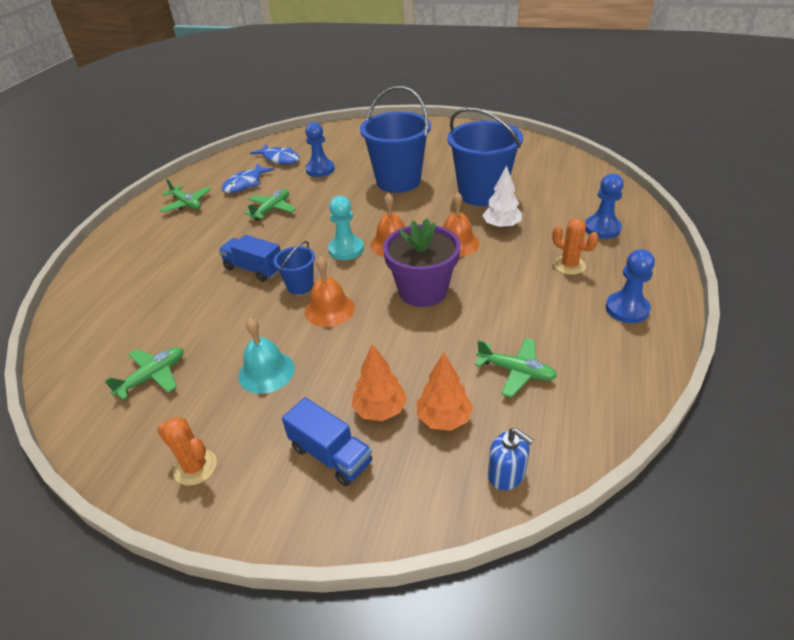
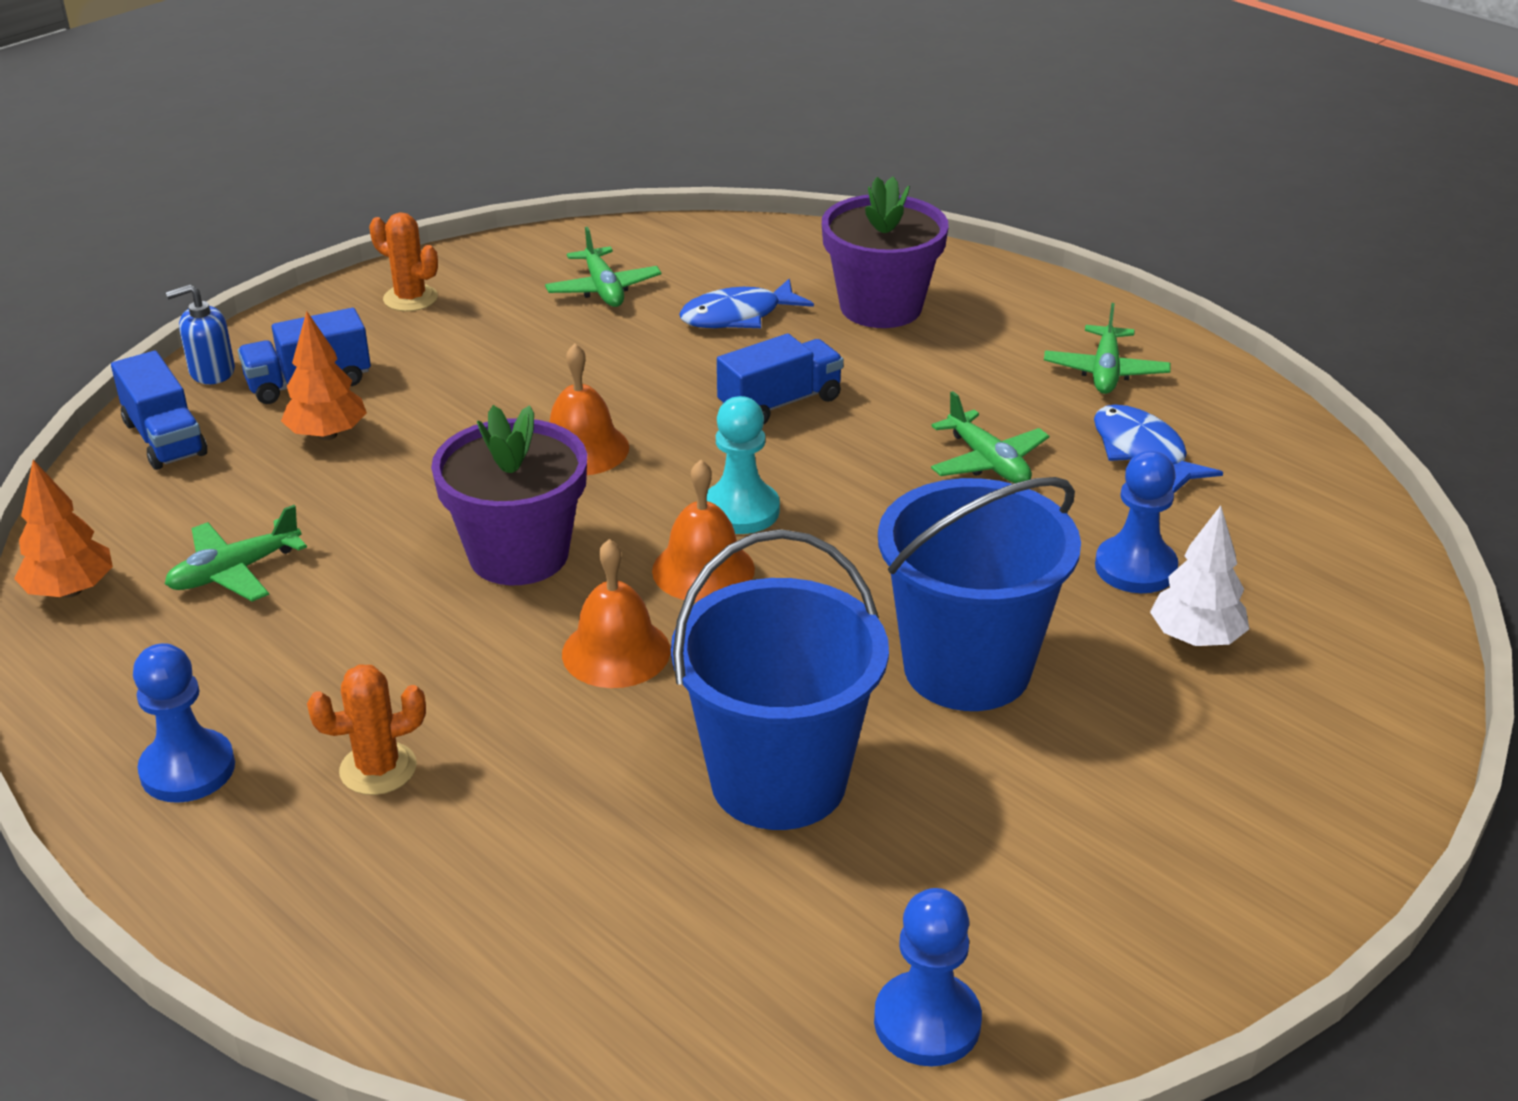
camera: 115 degrees right, 5 degrees down
(146, 272) = (881, 307): none -> purple flower pot
(187, 204) = (1105, 371): green plane -> green plane turned 60 degrees counterclockwise
(195, 467) = (410, 298): orange cactus -> orange cactus turned 60 degrees clockwise
(266, 372) = (508, 368): turquoise bell -> none
(280, 159) = (1249, 523): blue fish -> blue fish (738, 316)
(300, 286) = (679, 436): blue bucket -> none
(438, 489) = (164, 438): none -> blue truck
(444, 418) = (247, 478): orange tree -> orange tree (70, 590)
(501, 226) = (611, 744): white tree -> white tree (1195, 638)
(506, 474) = (112, 492): blue soap dispenser -> blue soap dispenser (212, 372)
(602, 228) = (432, 903): blue pawn -> blue pawn (927, 1022)

